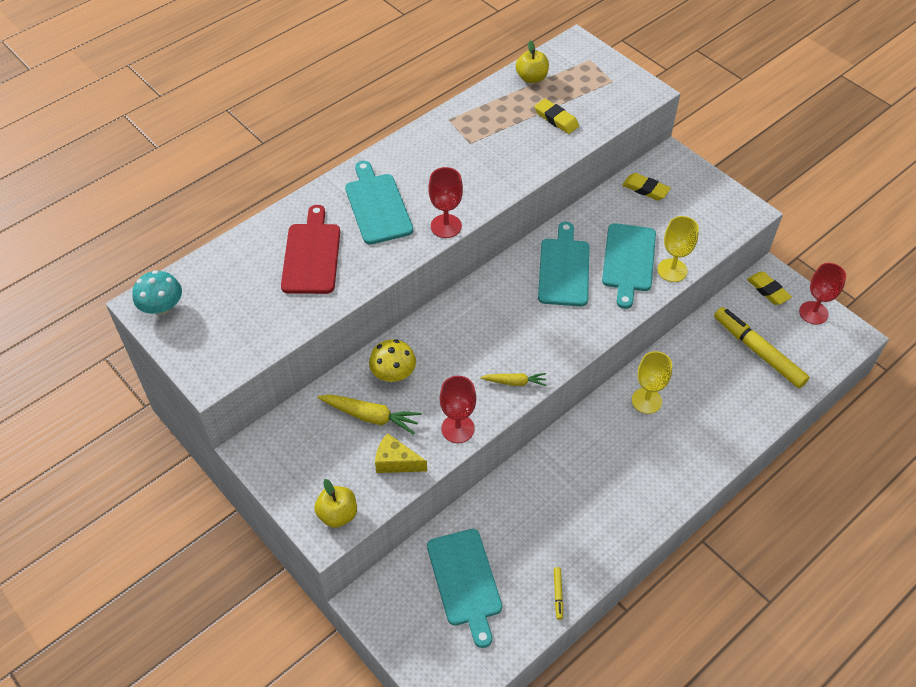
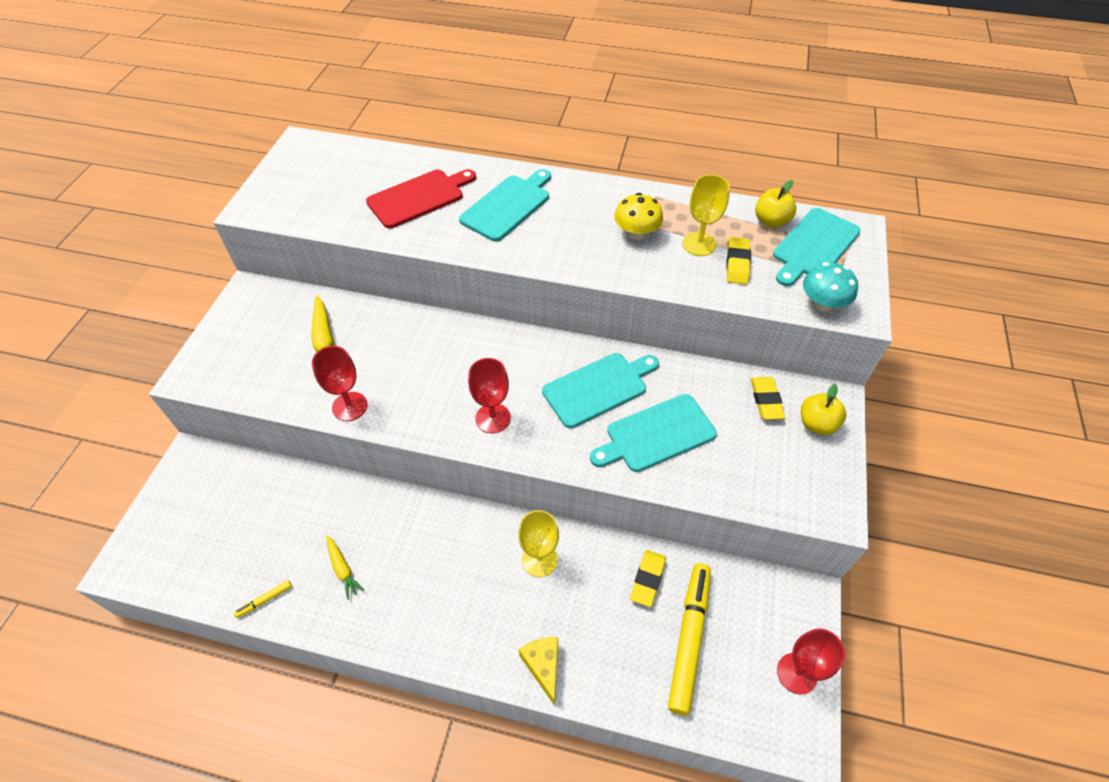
camera: 55 degrees right, 0 degrees up
(162, 307) = (304, 151): turquoise mushroom -> turquoise mushroom (822, 303)
(338, 514) = (212, 374): yellow apple -> yellow apple (816, 424)
(393, 373) = (381, 332): yellow mushroom -> yellow mushroom (636, 233)
(396, 462) = (287, 383): yellow cheese -> yellow cheese (543, 666)
(446, 226) = (523, 258): red goblet -> red goblet (493, 418)
(465, 581) = (243, 517): turquoise cutting board -> turquoise cutting board (813, 246)
(515, 382) = (431, 421): yellow carrot -> yellow carrot (343, 569)
(672, 270) = (679, 479): yellow goblet -> yellow goblet (699, 244)
(768, 290) = (784, 605): yellow eraser -> yellow eraser (647, 579)

